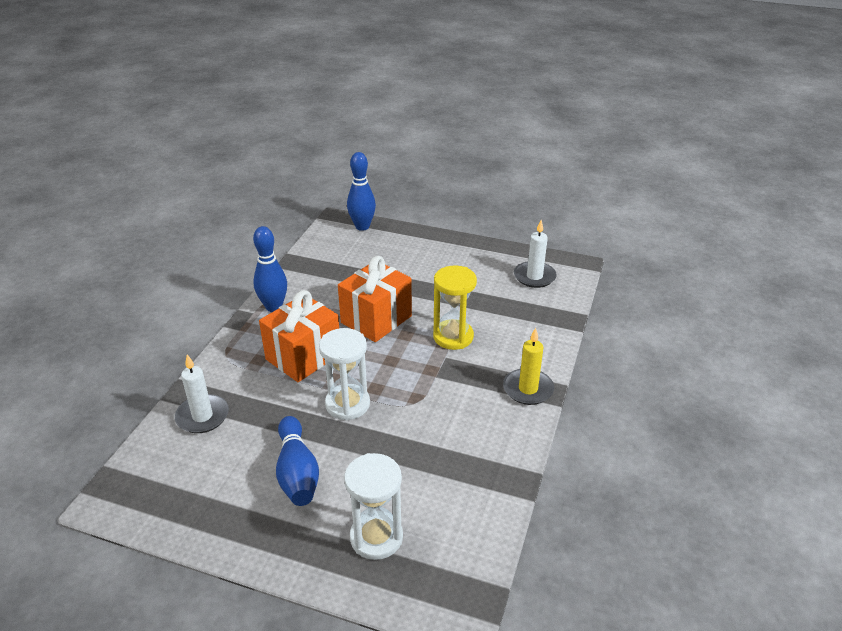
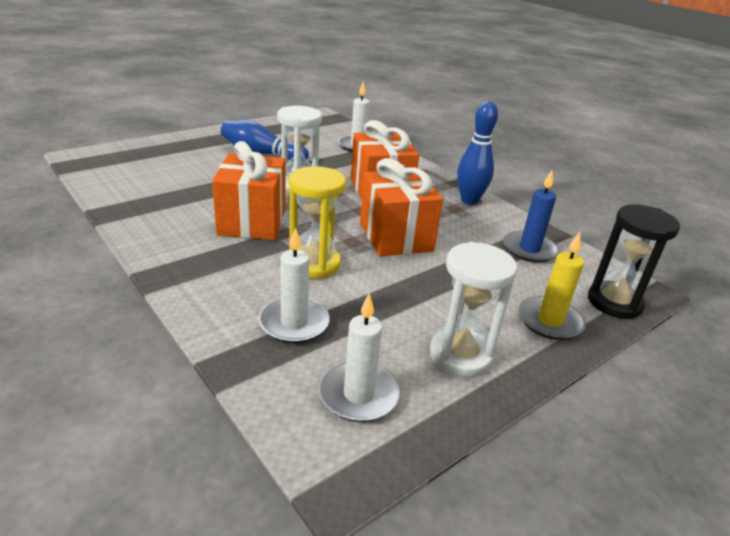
camera: 120 degrees right, 5 degrees down
(329, 264) = (529, 249): none -> blue candle
(362, 226) = (614, 302): blue bowling pin -> black hourglass
(376, 537) = (171, 156): white hourglass -> white hourglass (460, 355)
(435, 394) = (252, 221): none -> orange gift
(515, 316) = (294, 323): none -> white candle
(528, 389) = (180, 267): yellow candle -> yellow candle (549, 321)

